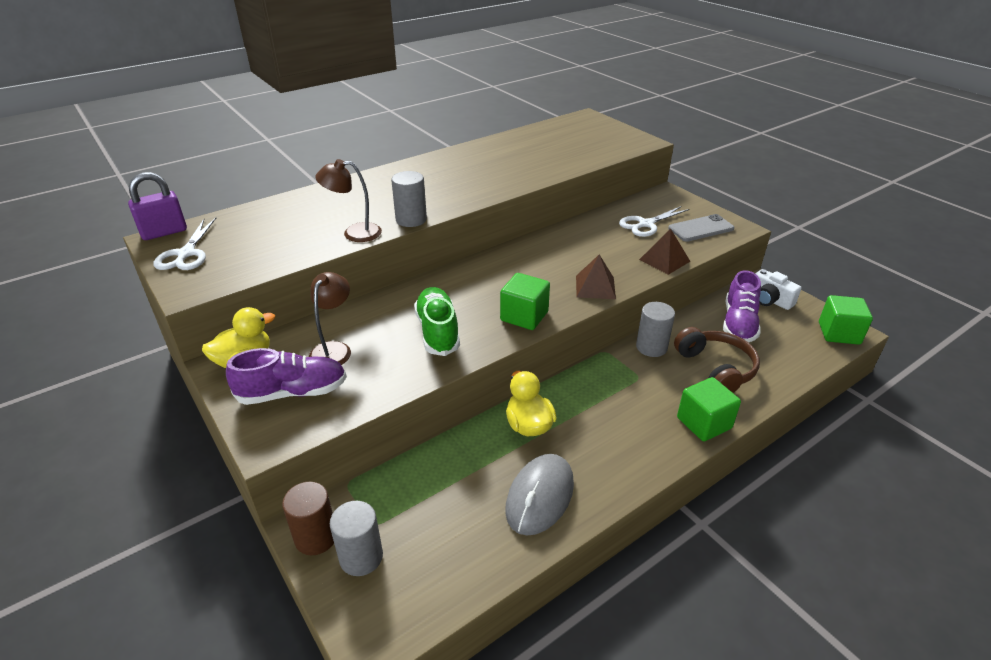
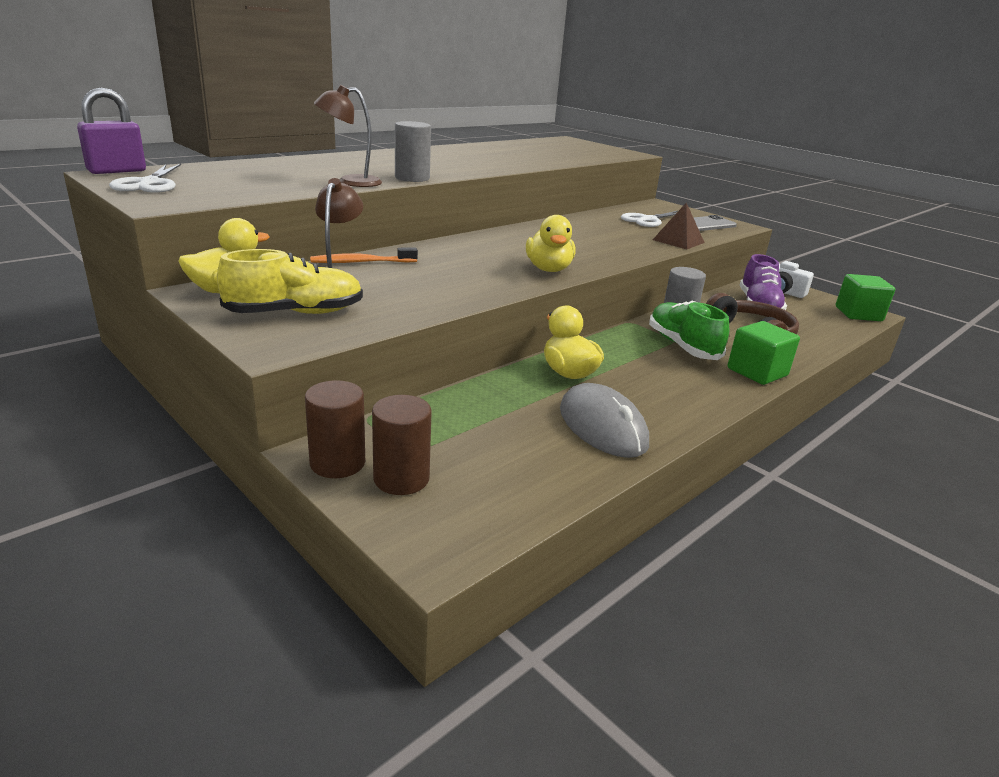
camera: 10 degrees left, 10 degrees down
(292, 392) = (295, 313): purple shoe -> yellow shoe
(361, 557) = (401, 479): grey cylinder -> brown cylinder
(362, 313) = (362, 262): none -> orange toothbrush
(437, 331) = (456, 276): green shoe -> green shoe (682, 346)
(524, 316) = (548, 269): green cube -> yellow duck
(540, 496) = (602, 426): grey mouse -> grey mouse turned 45 degrees counterclockwise
(595, 287) = (616, 254): brown pyramid -> none

